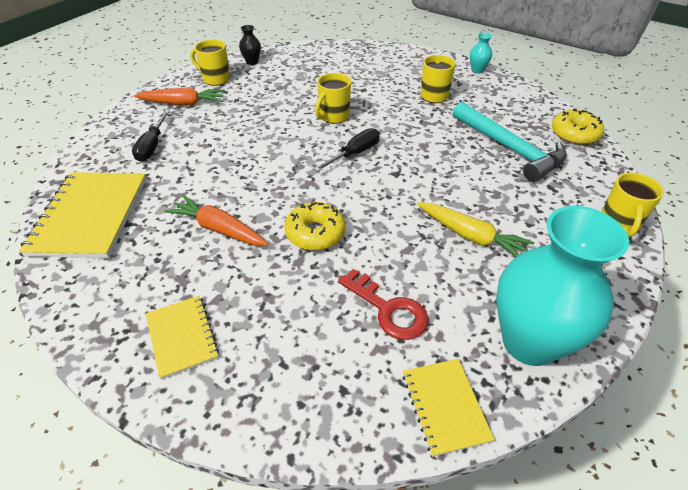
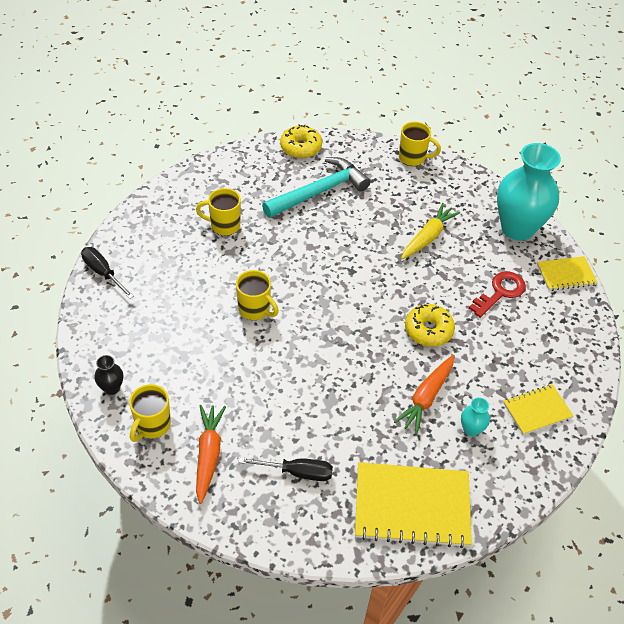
camera: 90 degrees left, 5 degrees up
(354, 153) = (321, 297): black screwdriver -> black screwdriver (103, 273)
(477, 70) = (177, 184): turquoise vase -> turquoise vase (471, 429)

